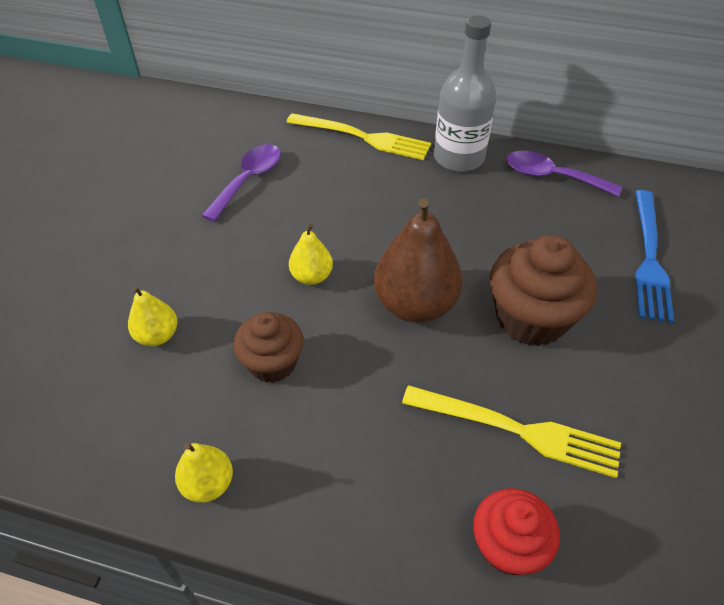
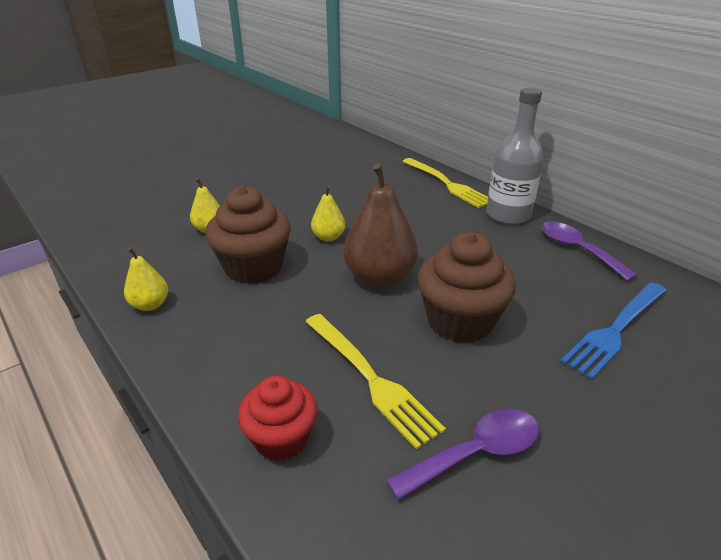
camera: 35 degrees right, 15 degrees down
(248, 180) = (346, 181): purple spoon -> purple spoon (476, 453)
(272, 363) = (254, 267): brown cupcake -> brown cupcake, size x1.56

